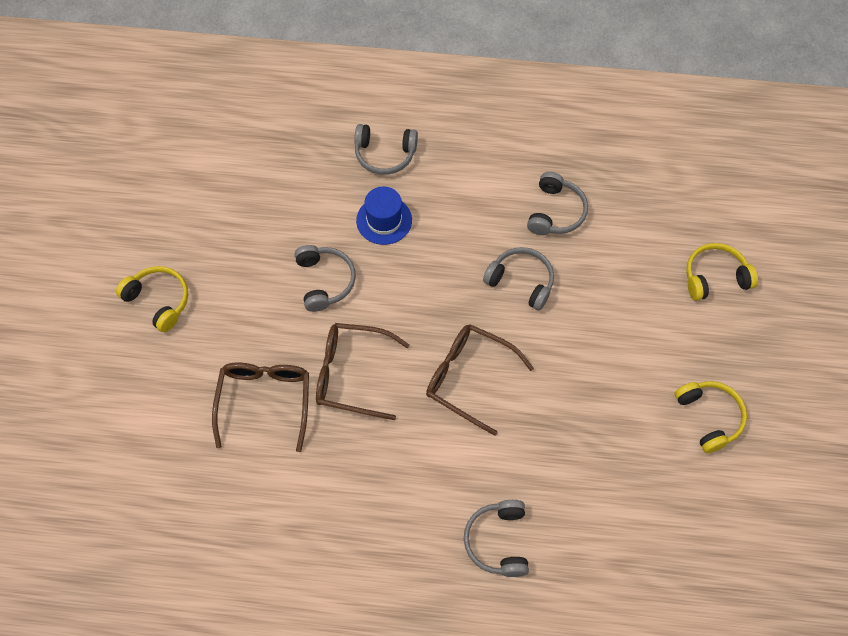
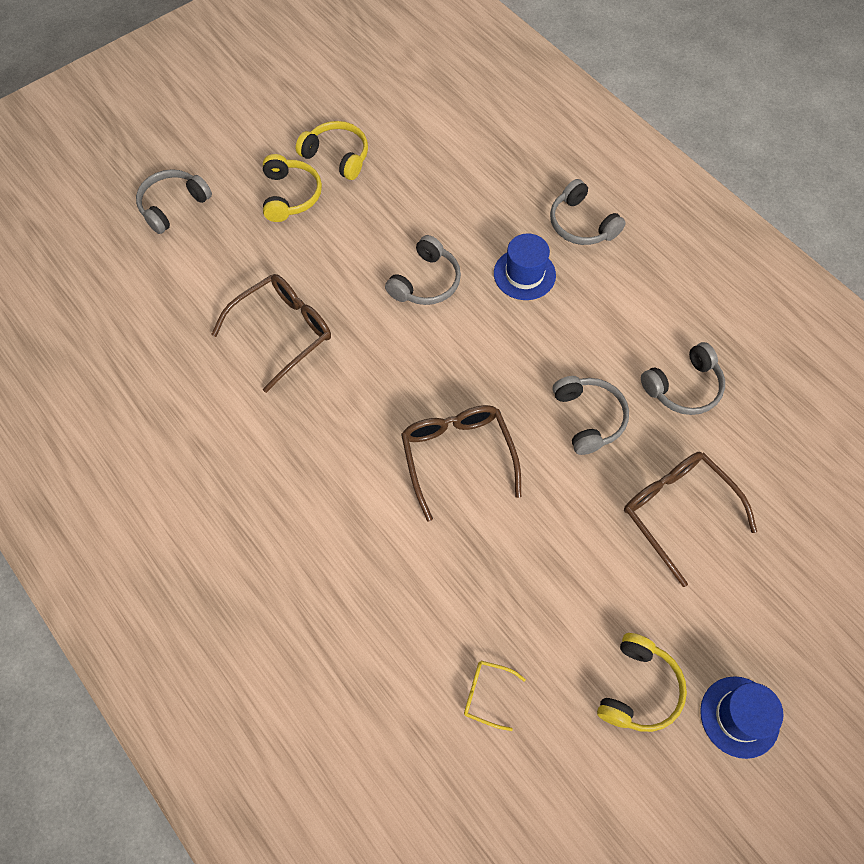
camera: 45 degrees right, 0 degrees up
(351, 374) = (368, 369): brown glasses -> brown glasses (677, 511)
(498, 541) = (336, 609): grey headphones -> grey headphones (173, 206)
(635, 502) = (486, 694): none -> yellow glasses
(715, 277) = (781, 572): yellow headphones -> yellow headphones (337, 156)
(772, 381) = (739, 717): none -> blue hat

